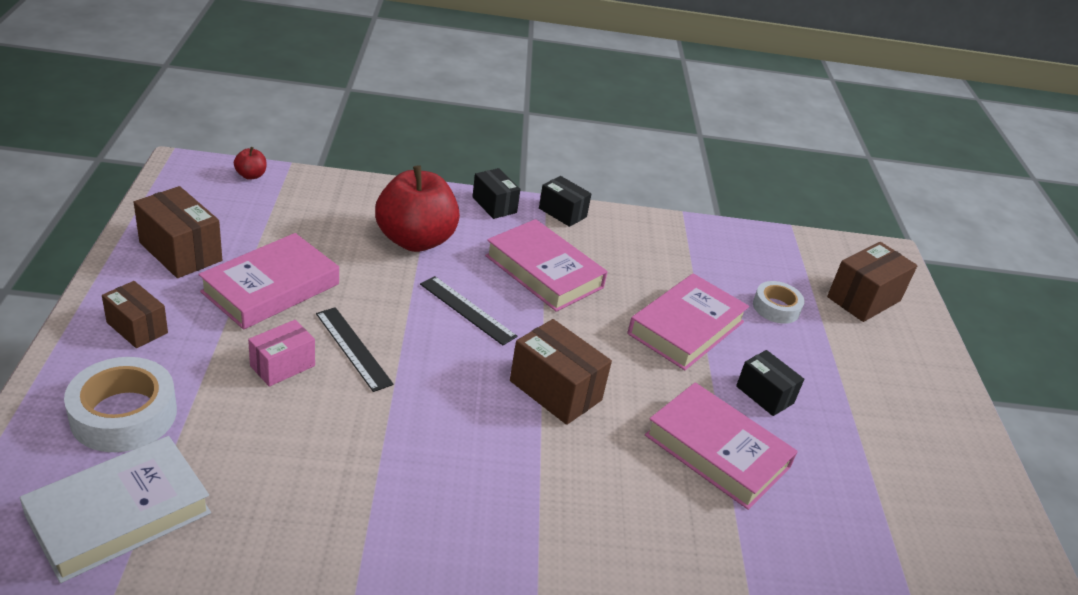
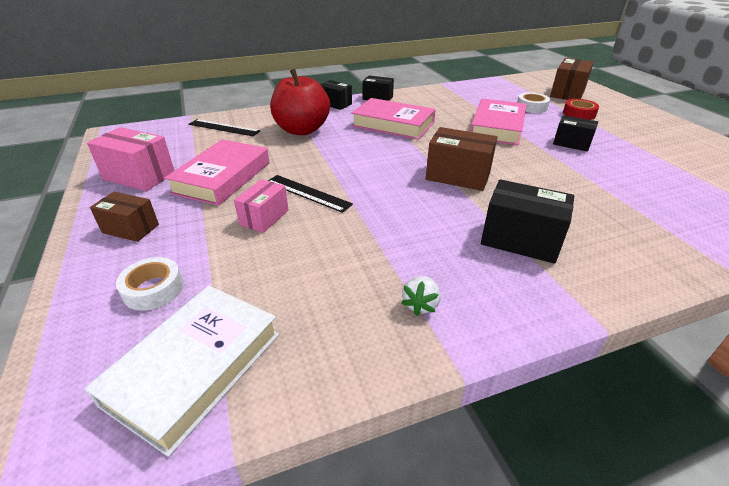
camera: 15 degrees left, 0 degrees up
(124, 414) = (153, 289): white tape -> white tape, size x0.62
(181, 252) = (139, 176): brown box -> pink box
(251, 175) = (166, 126): red apple -> none
(369, 539) = (421, 304): none -> white strawberry
(467, 310) = (365, 153): black ruler -> black ruler (224, 127)
(547, 509) = (520, 240): none -> black box
(717, 451) = (580, 176): pink book -> none
(836, 346) = (579, 114): none -> red tape

